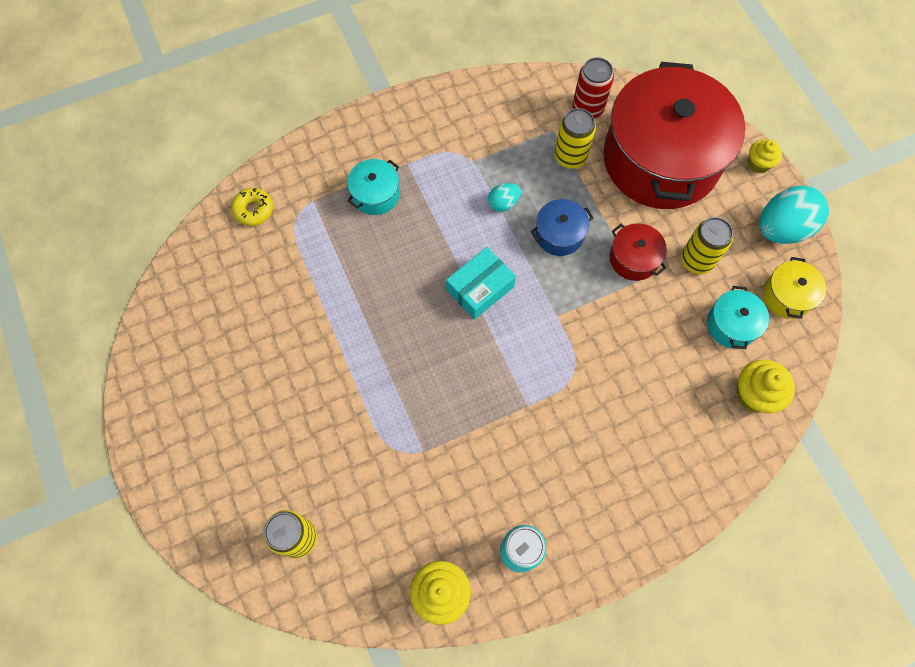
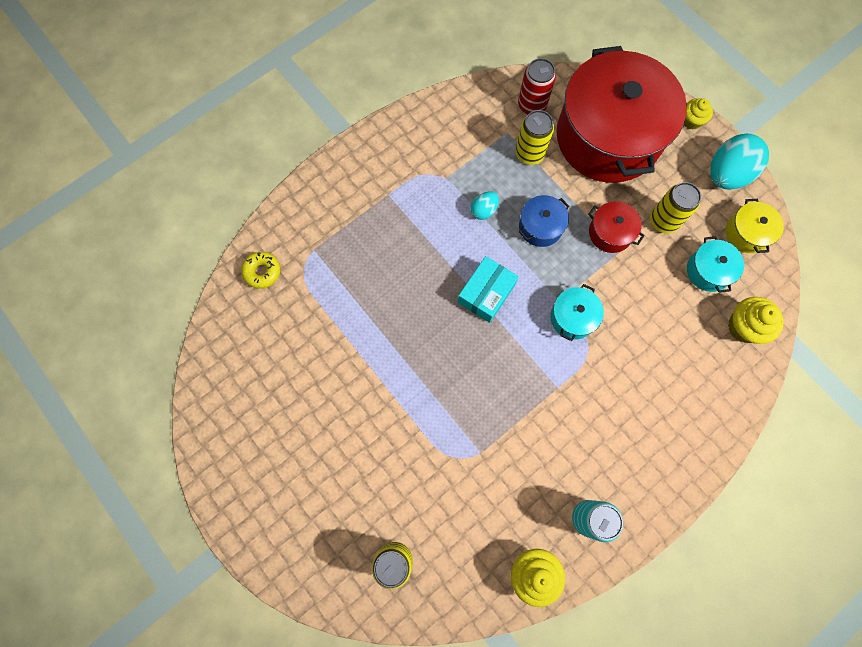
camera: 15 degrees left, 5 degrees up
(375, 194) = (368, 230): turquoise pot -> turquoise pot (572, 317)

